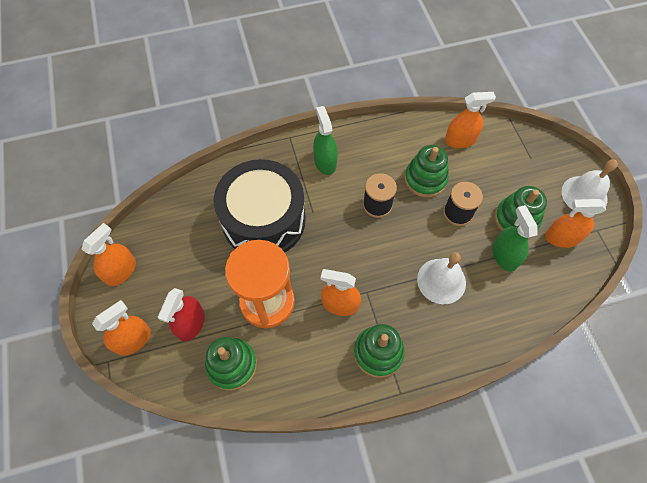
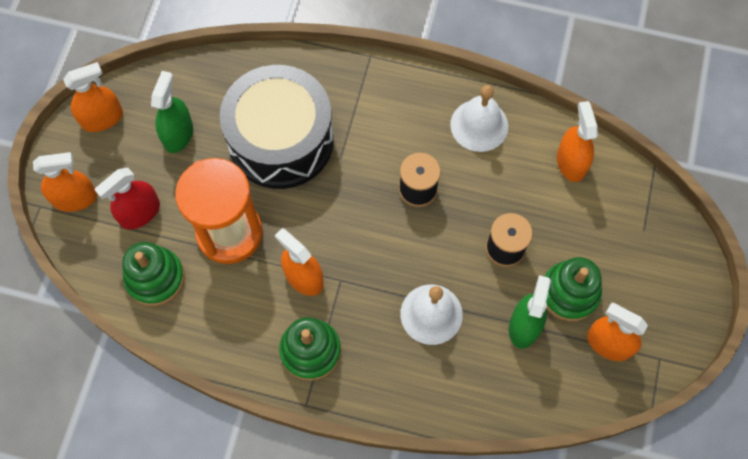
camera: 30 degrees right, 5 degrees up
(325, 162) = (391, 107): green spray bottle -> green spray bottle (178, 134)
(425, 179) = (494, 188): green stacking toy -> none
(460, 140) = (571, 162): orange spray bottle -> orange spray bottle turned 120 degrees counterclockwise
(584, 195) = (676, 309): white bell -> white bell (479, 125)

